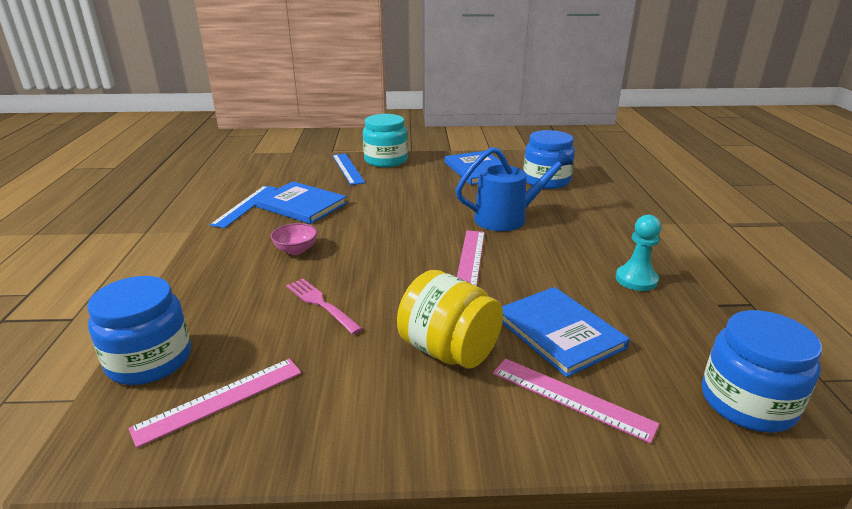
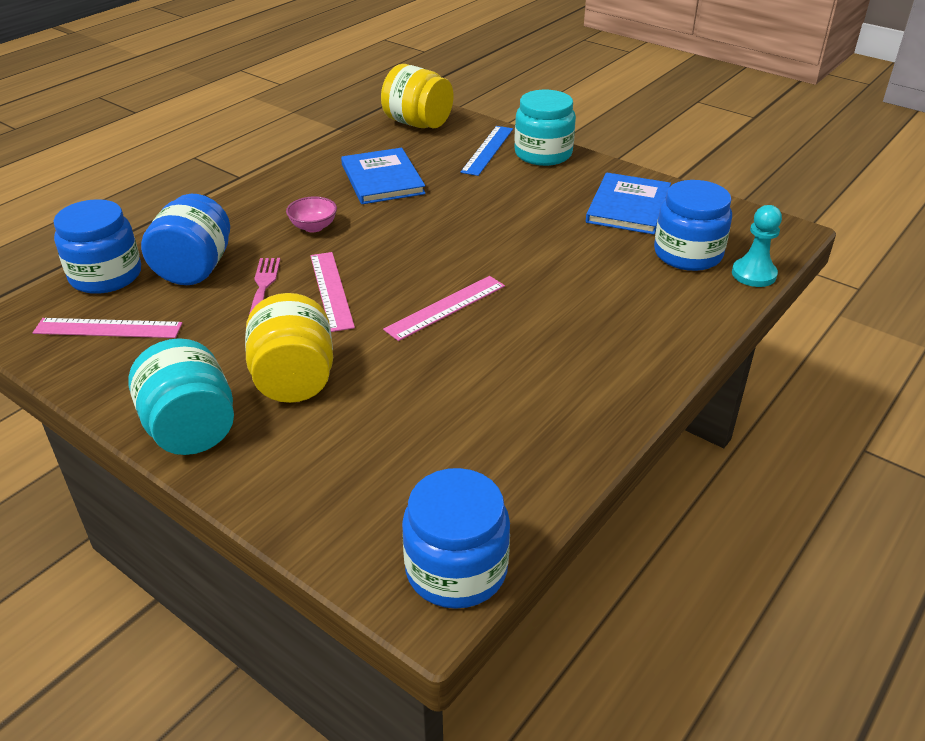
camera: 40 degrees right, 10 degrees up
(236, 316) = (195, 268): none -> blue jar
(246, 206) = (336, 160): blue ruler -> none
(274, 168) = (418, 123): none -> yellow jar
(430, 432) = (191, 429): none -> turquoise jar
(508, 218) = (558, 281): blue watering can -> none
(559, 332) = (404, 417): blue book -> none
(571, 397) = (322, 470): pink ruler -> pink ruler (331, 290)
(636, 279) = (571, 413): turquoise pawn -> turquoise pawn (753, 274)

